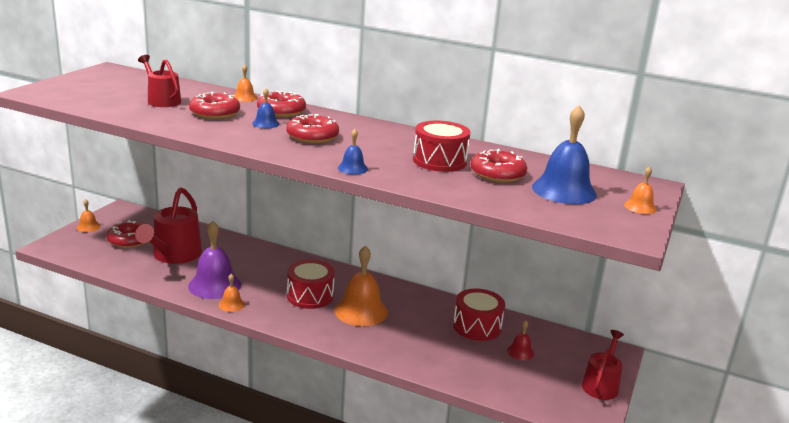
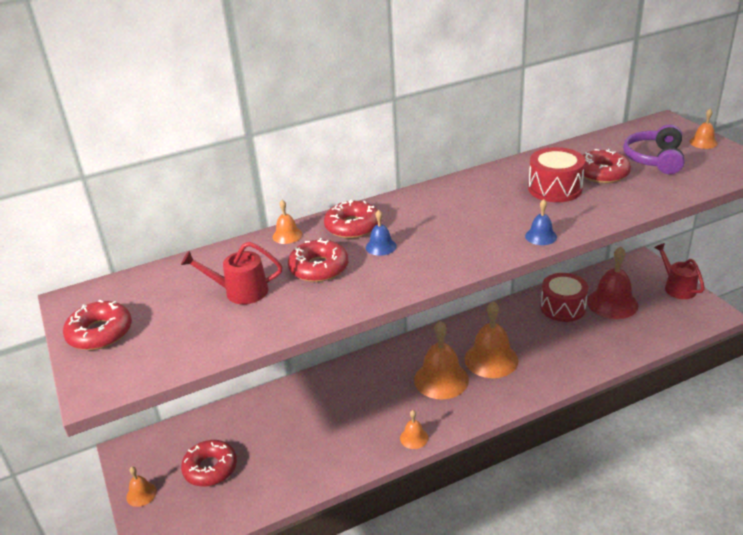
camera: 45 degrees left, 10 degrees up
(174, 255) = (279, 444): red watering can -> none
(214, 285) = (367, 436): purple bell -> none
(310, 296) = (441, 379): red drum -> orange bell
(312, 136) = (441, 231): red donut -> red donut (100, 333)
(520, 352) = (612, 303): red bell -> red bell, size x2.08
(564, 190) = (654, 159): blue bell -> purple headphones

